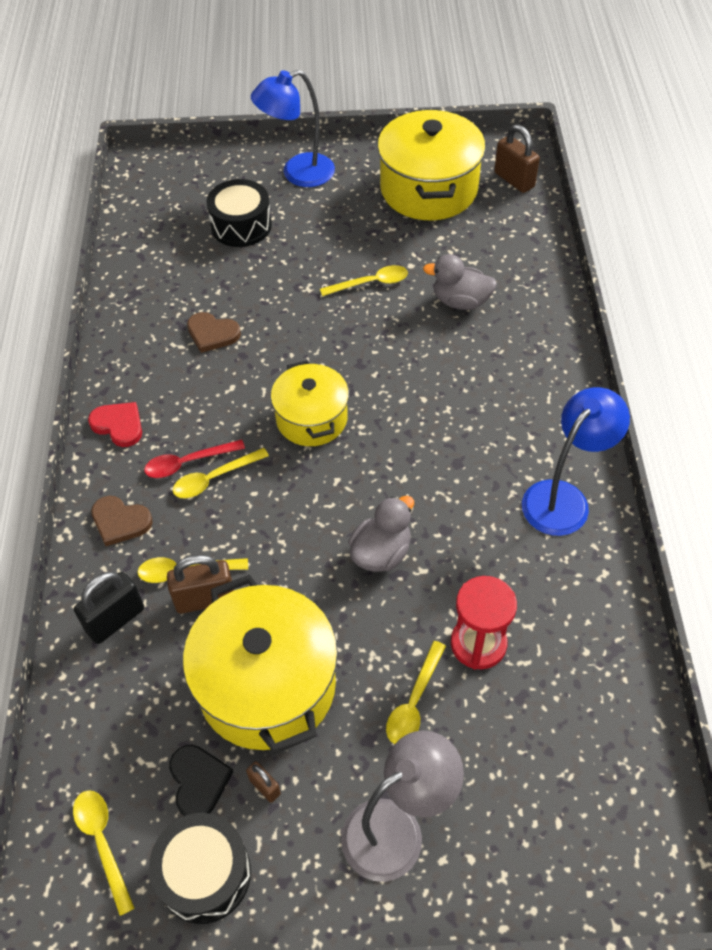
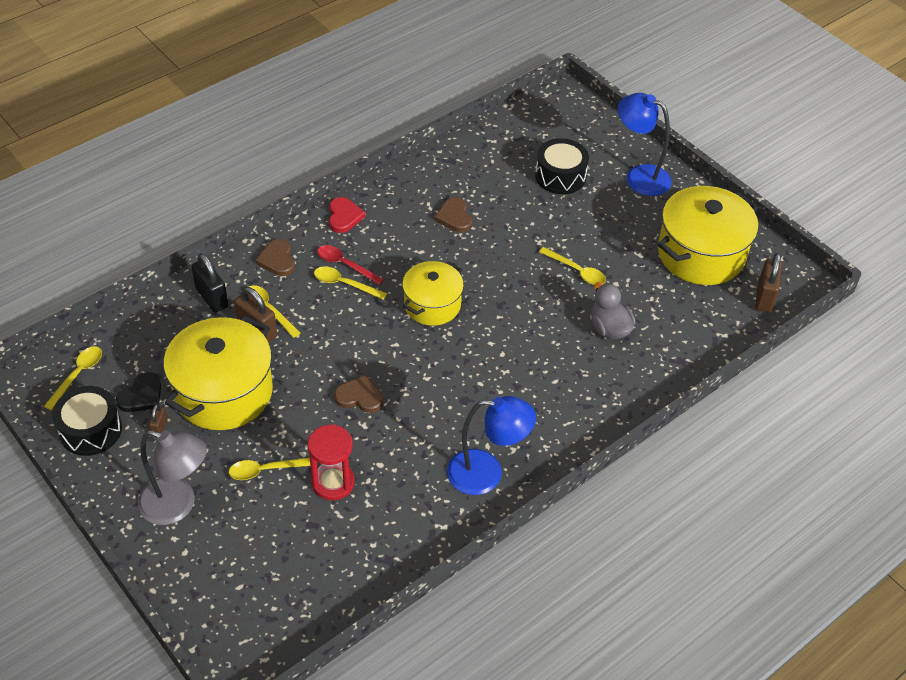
camera: 50 degrees right, 5 degrees down
(115, 620) = (212, 298): black padlock -> black padlock turned 45 degrees clockwise
(381, 553) = (359, 397): grey duck -> brown heart

